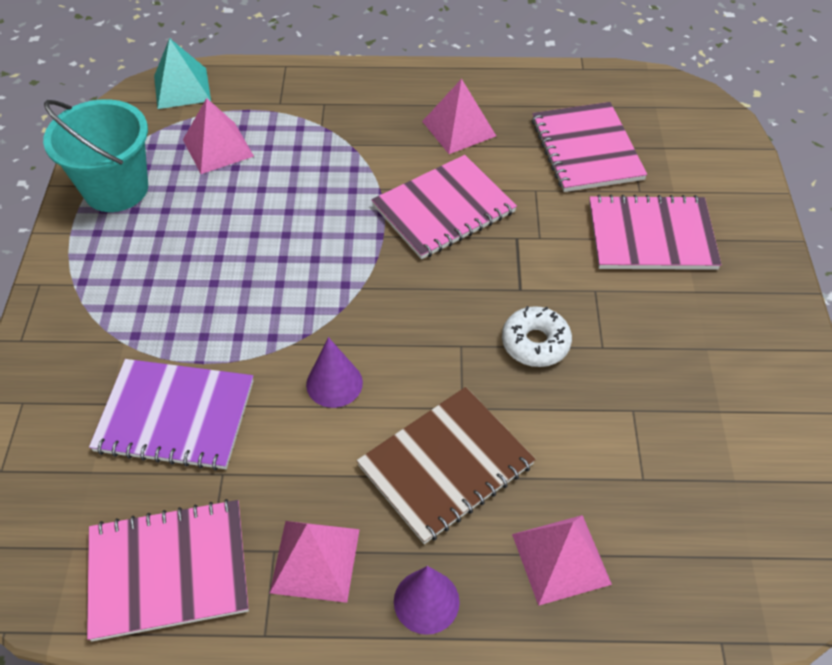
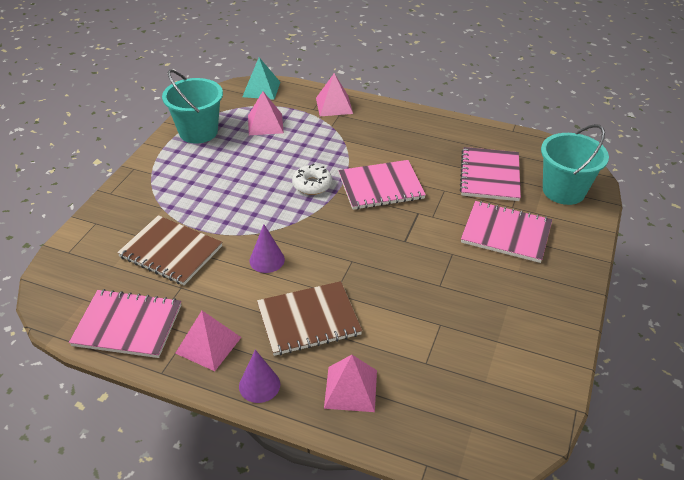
camera: 20 degrees right, 10 degrees down
(175, 416) = (171, 251): purple notebook -> brown notebook
(459, 128) = (414, 146): pink pyramid -> pink pyramid (334, 105)
(535, 343) = (398, 272): white donut -> white donut (312, 185)
(694, 146) = (563, 191): none -> turquoise bucket

